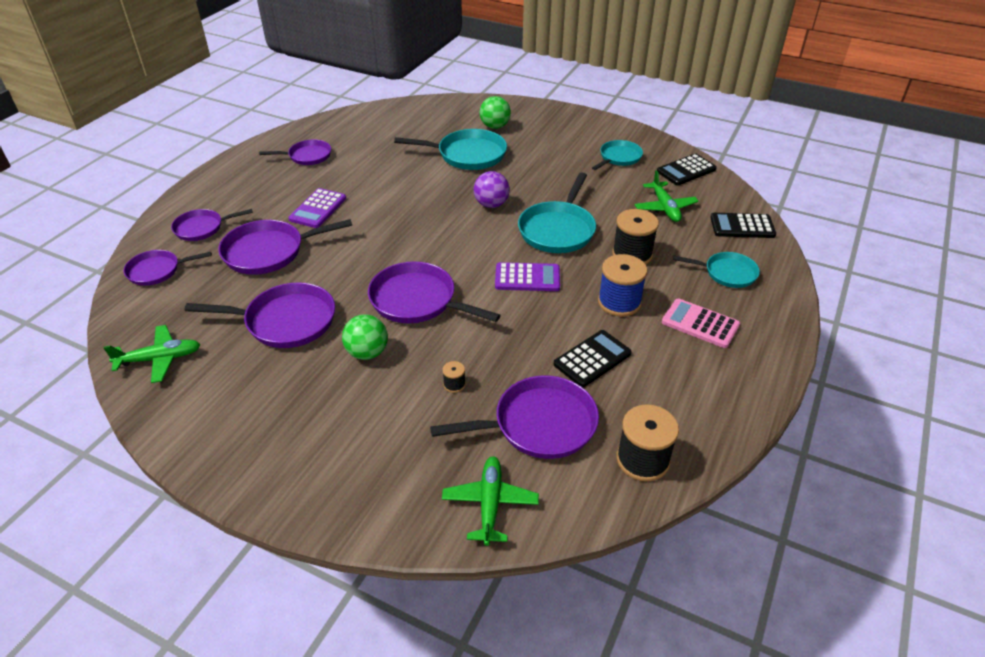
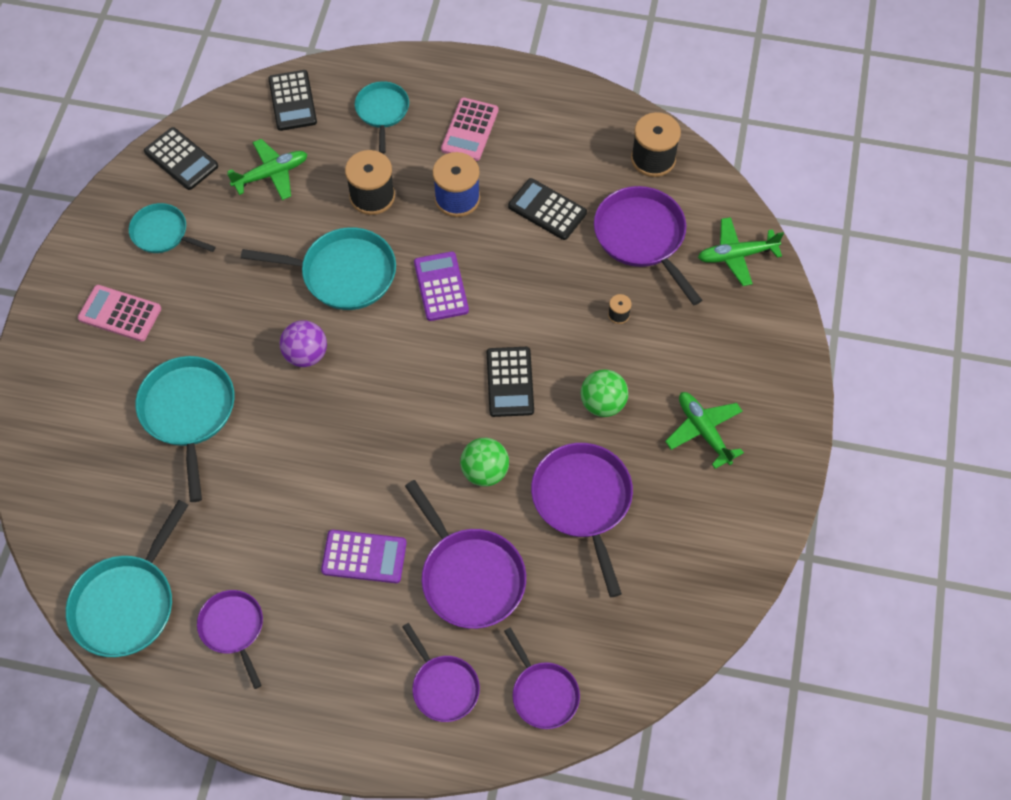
camera: 105 degrees left, 20 degrees up
(160, 359) = (679, 602): green plane -> green plane (703, 431)
(350, 125) = (127, 603): none -> turquoise pan
(417, 300) = (510, 382): purple pan -> black calculator
(495, 126) = (100, 398): green ball -> green ball (485, 471)
(556, 137) = (120, 314): none -> pink calculator

